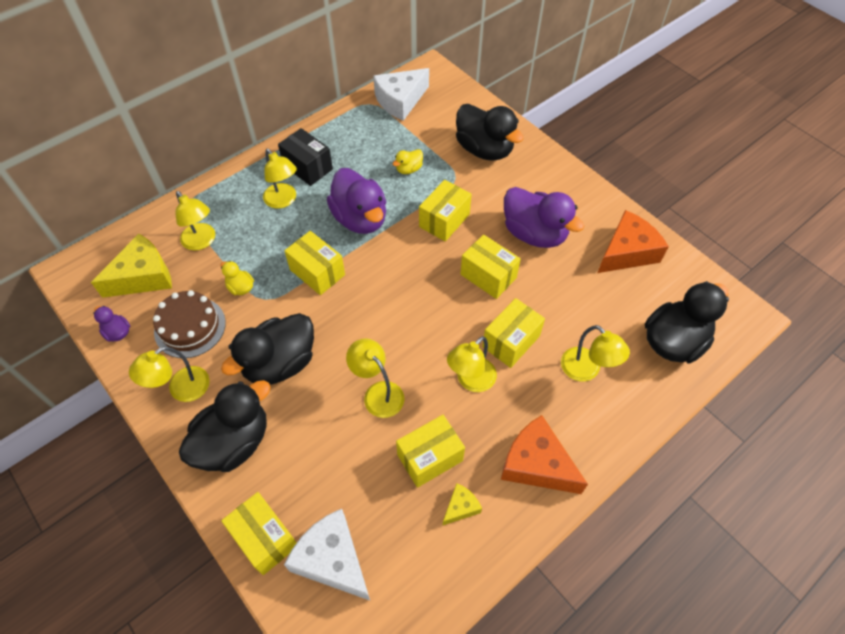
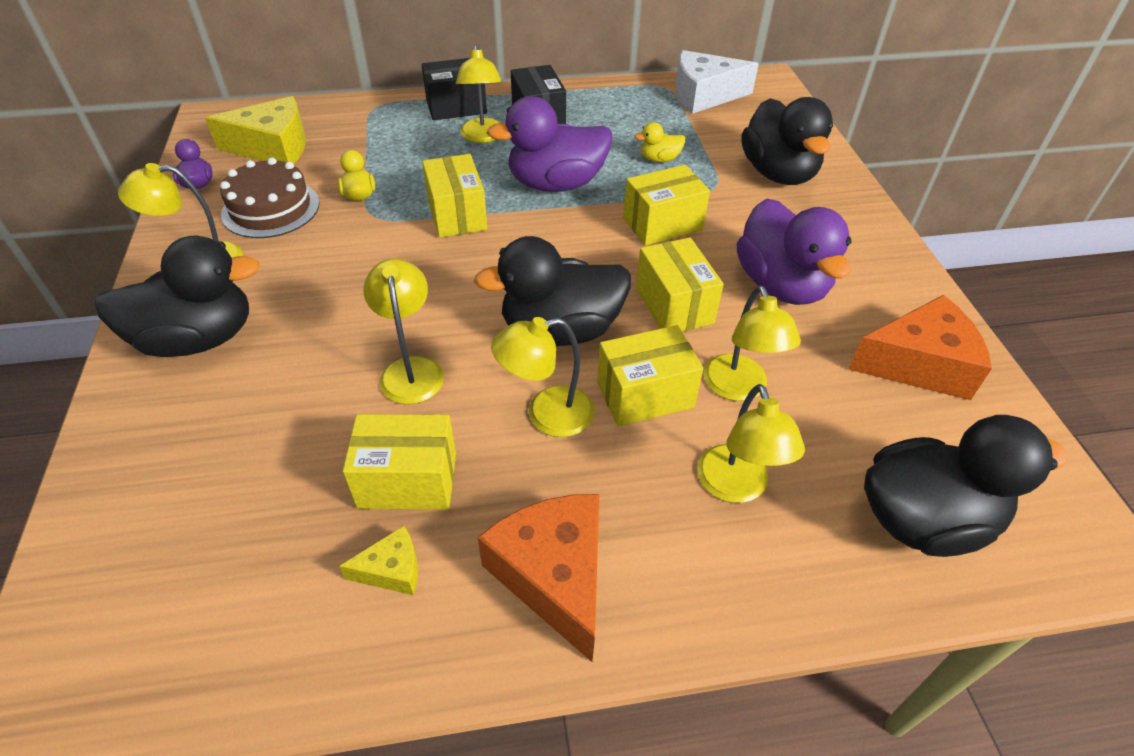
camera: 30 degrees right, 10 degrees down
(202, 242) = (361, 140): yellow lamp -> yellow lamp (739, 388)
(244, 182) = (456, 107): none -> black box
(264, 538) = (121, 461): yellow box -> none
(280, 363) = (327, 284): black duck -> black duck (560, 330)
(332, 559) = (168, 535): white cheese -> none
(360, 219) = (556, 184): purple duck -> purple duck turned 75 degrees clockwise

